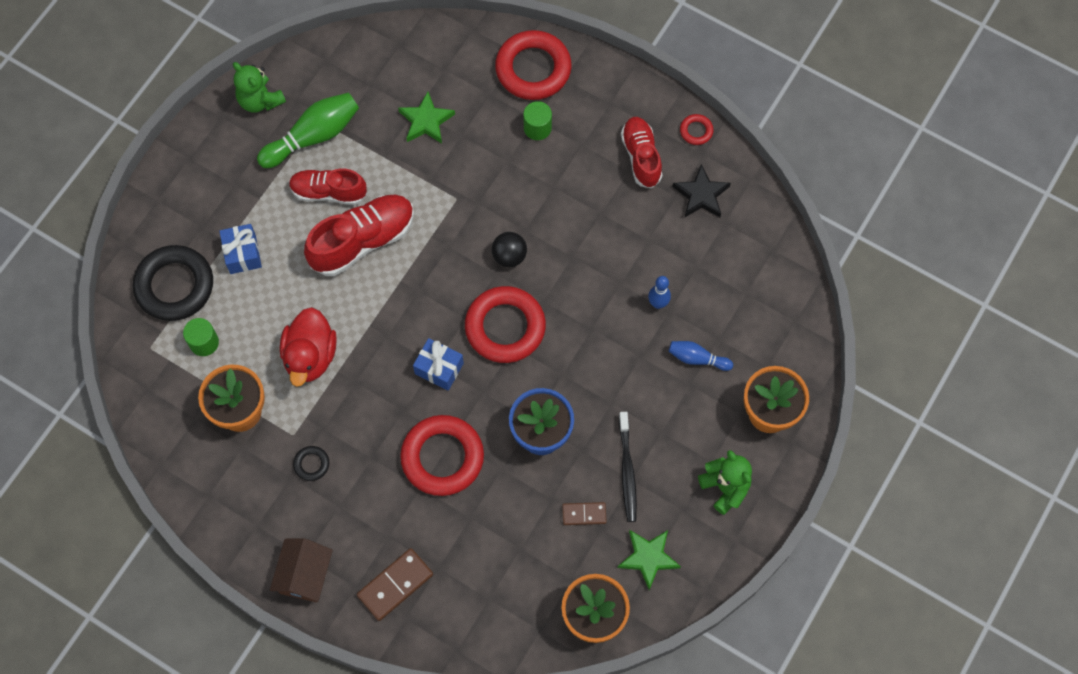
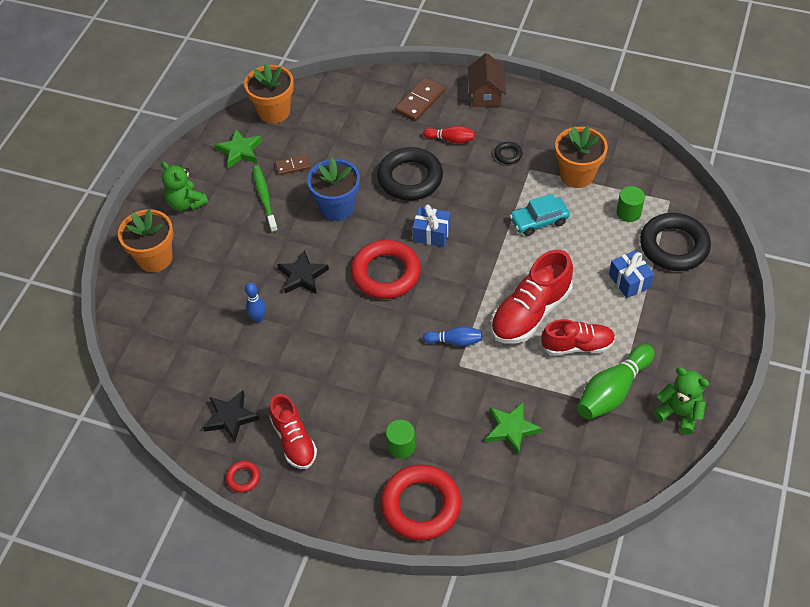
camera: 170 degrees right, 15 degrees down
(310, 356) = (539, 221): red duck -> turquoise car
(374, 507) = (451, 139): none -> red bowling pin
(442, 457) = (410, 178): red ring -> black ring
(509, 256) = (397, 328): black ball -> none
(599, 347) = (302, 276): none -> black star
(627, 471) = (264, 198): black toothbrush -> green toothbrush
(697, 358) = (218, 284): blue bowling pin -> blue bowling pin (455, 341)

